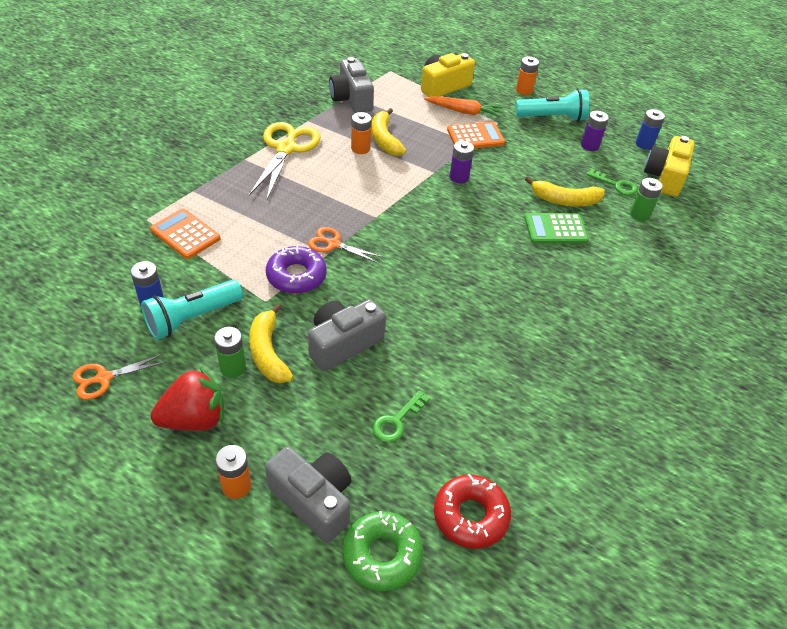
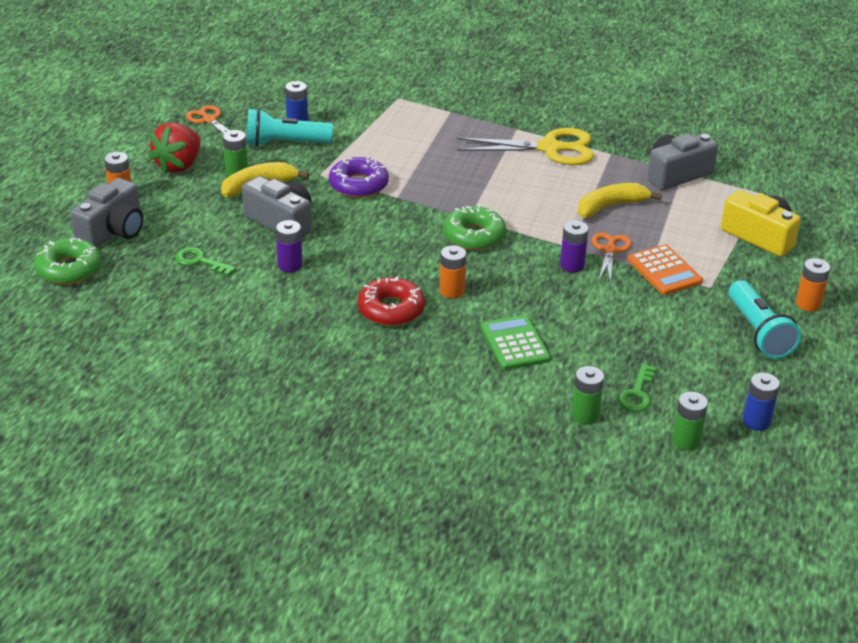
camera: 80 degrees right, 10 degrees down
(185, 234) = (387, 120): orange calculator -> none
(192, 318) = (285, 143): turquoise flashlight -> turquoise flashlight turned 45 degrees counterclockwise
(194, 419) = (179, 165): red strawberry -> red strawberry turned 60 degrees clockwise
(333, 244) = (413, 198): orange scissors -> orange scissors (610, 250)
(360, 148) = (582, 193): orange battery -> orange battery (452, 291)
(404, 220) = (474, 236): none -> green donut
(463, 111) = (713, 257): orange carrot -> none
(470, 516) = (110, 310): red donut -> red donut (391, 309)
(564, 200) = (576, 349): yellow banana -> none
(590, 146) = (713, 368): purple battery -> purple battery (290, 265)
(665, 177) = (686, 441): yellow camera -> green battery

